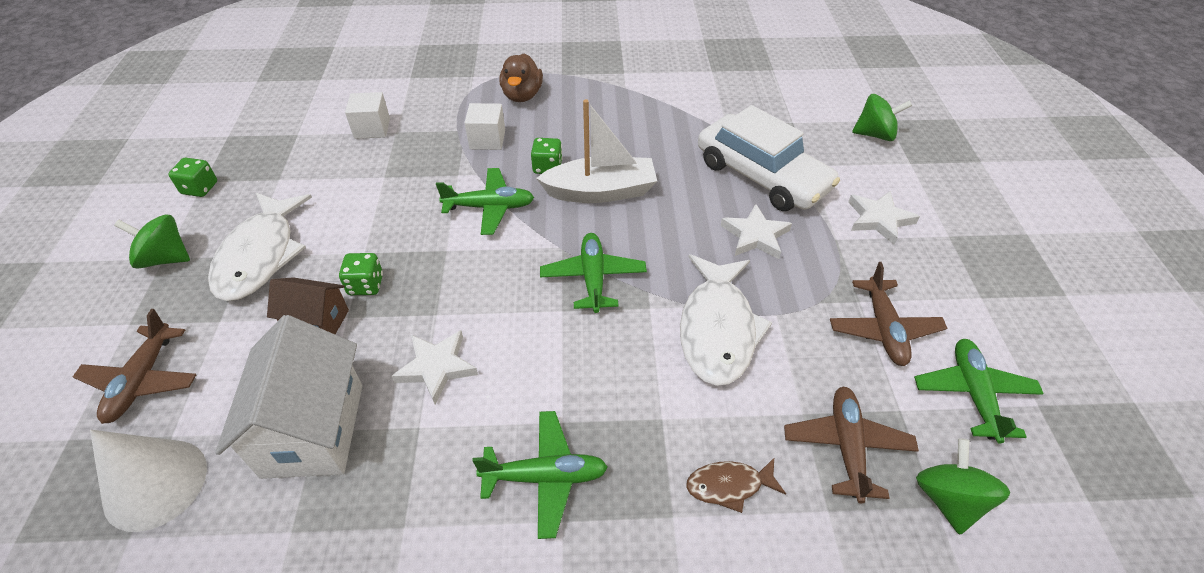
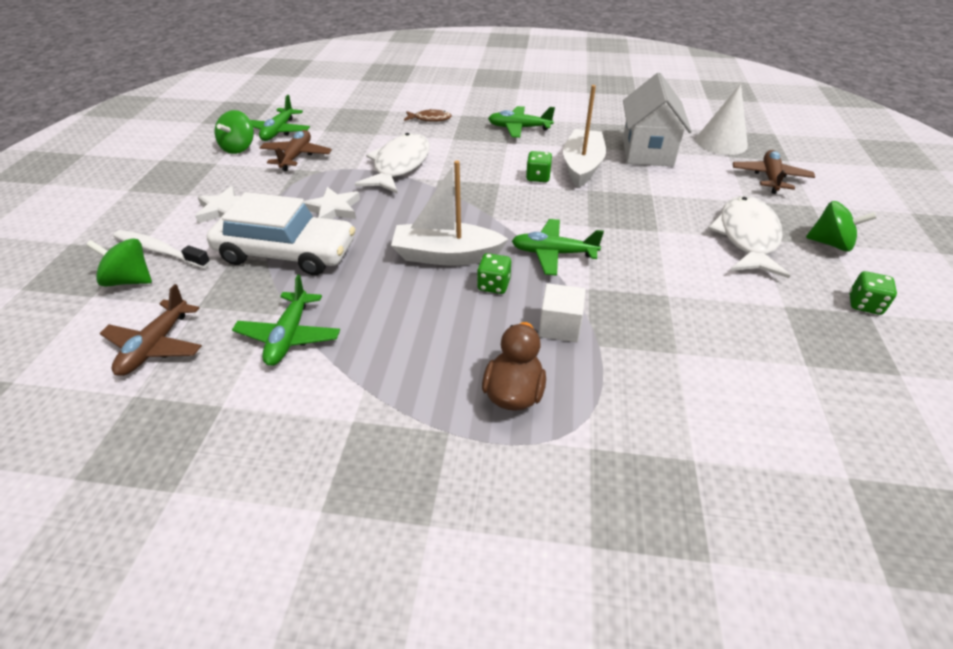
camera: 170 degrees left, 5 degrees down
(317, 321) = (672, 193): brown house -> none
(366, 285) = (646, 210): green dice -> green dice (538, 177)
(372, 128) = (710, 361): white cube -> none
(437, 367) = (582, 166): white star -> white boat
(593, 278) = (472, 197): green plane -> green plane (289, 336)
(761, 176) = (286, 253): white car -> white car turned 135 degrees clockwise
(846, 446) = (364, 123): brown plane -> brown plane (156, 346)
(886, 163) = (159, 250): none -> white toothbrush
(948, 499) = (333, 108): green spinning top -> green spinning top (239, 148)

